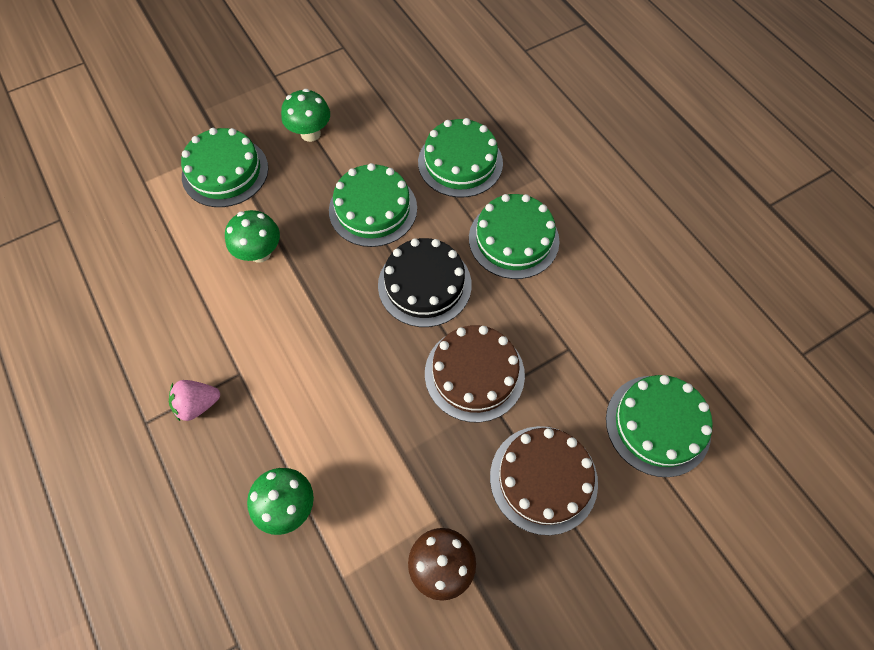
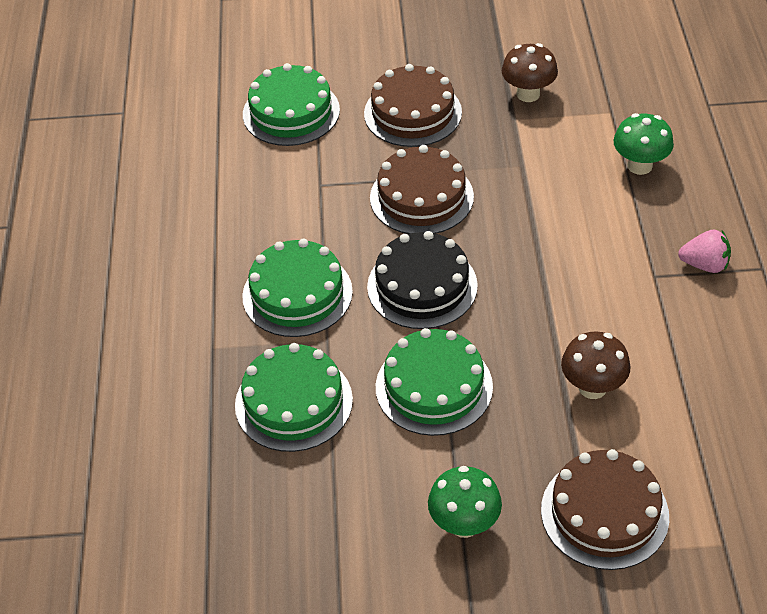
camera: 150 degrees left, 15 degrees down
(225, 172) = (604, 513): green cake -> brown cake
(260, 253) = (592, 387): green mushroom -> brown mushroom

